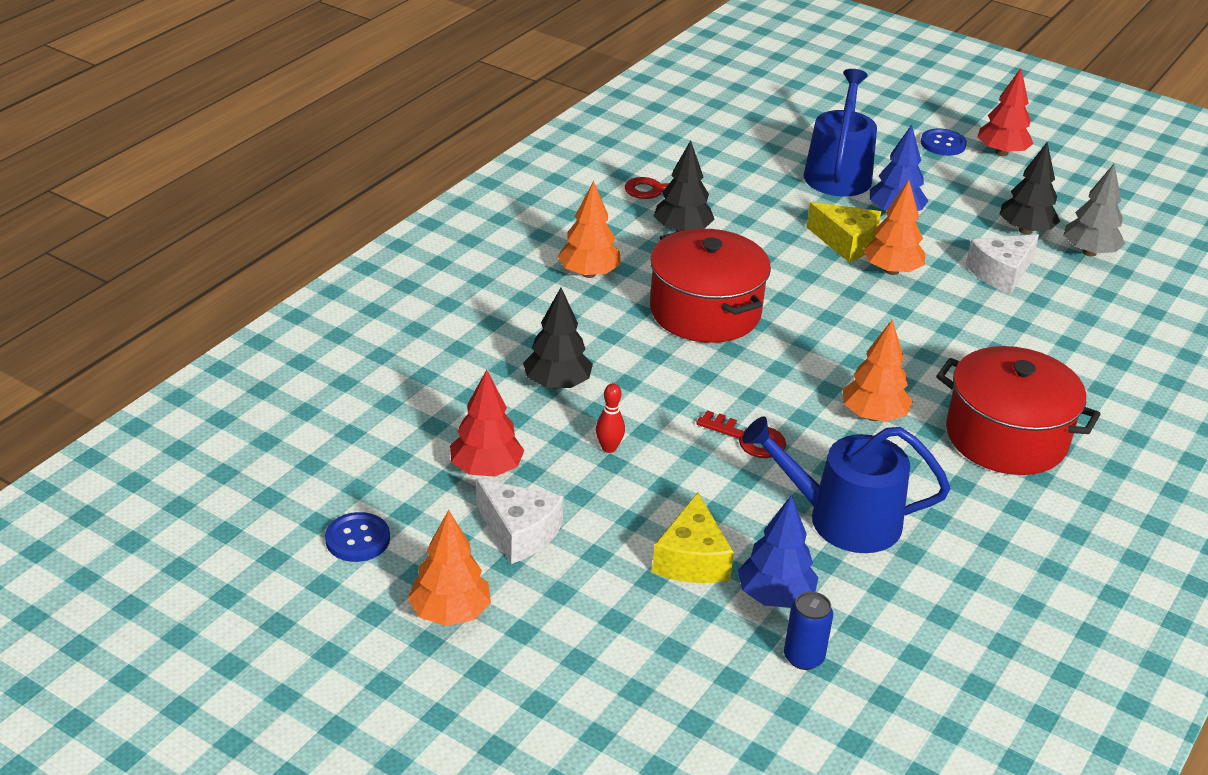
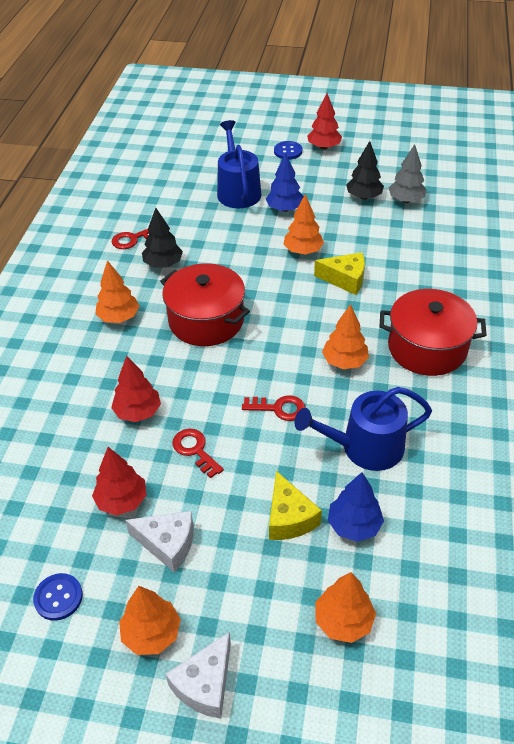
camera: 20 degrees left, 10 degrees up
(557, 384) = (138, 412): black tree -> red tree
(609, 448) = (195, 450): red bowling pin -> red key
(699, 688) = (343, 621): none -> orange tree
(803, 657) = (394, 566): blue can -> none
(846, 243) = (266, 239): yellow cheese -> yellow cheese (345, 279)
(1001, 273) = (365, 231): white cheese -> white cheese (205, 684)

